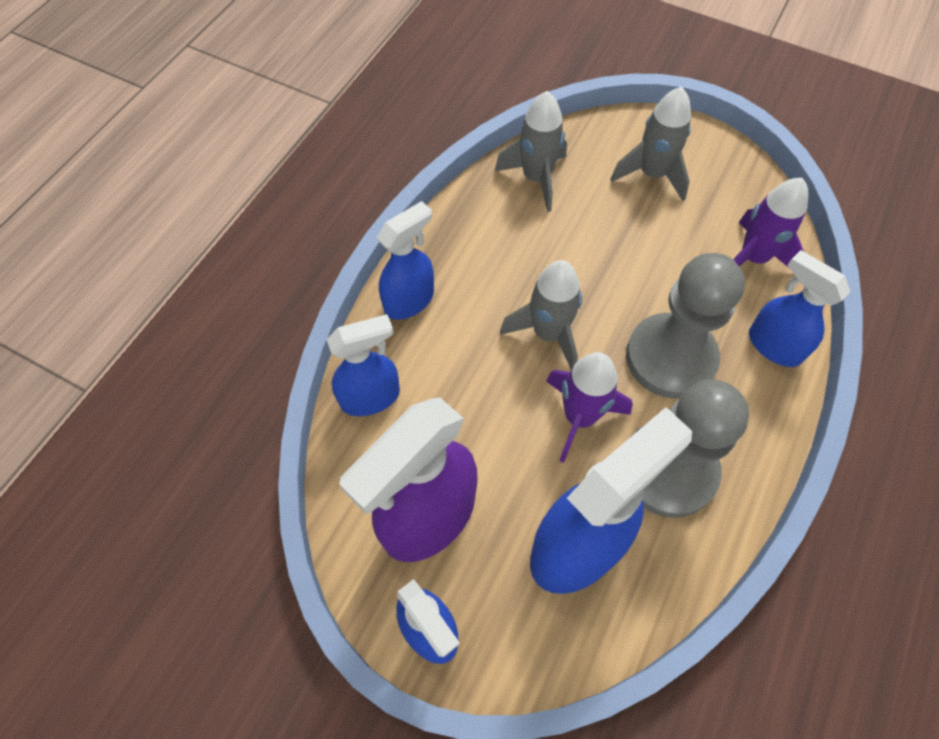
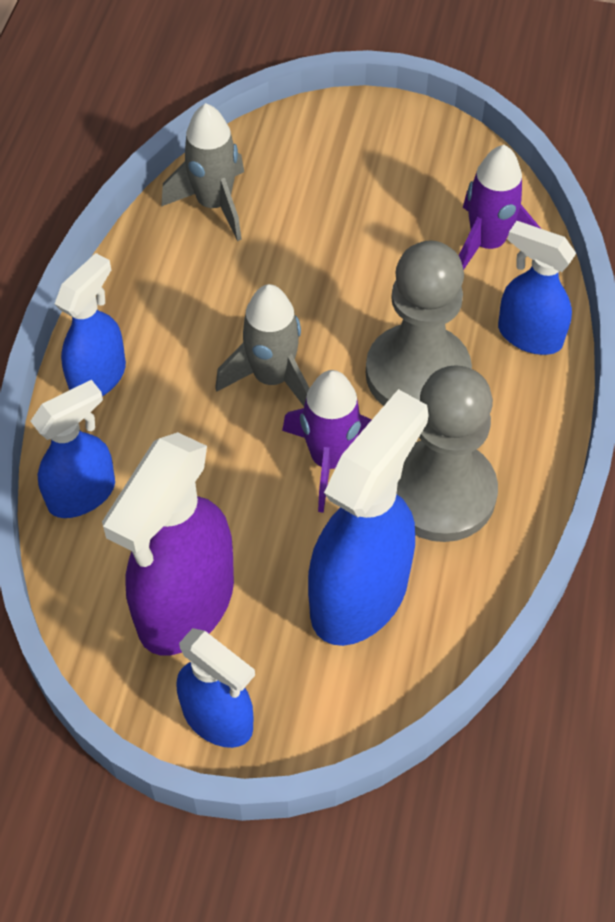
camera: 15 degrees left, 5 degrees down
(652, 174) = (351, 172): grey rocket -> none

